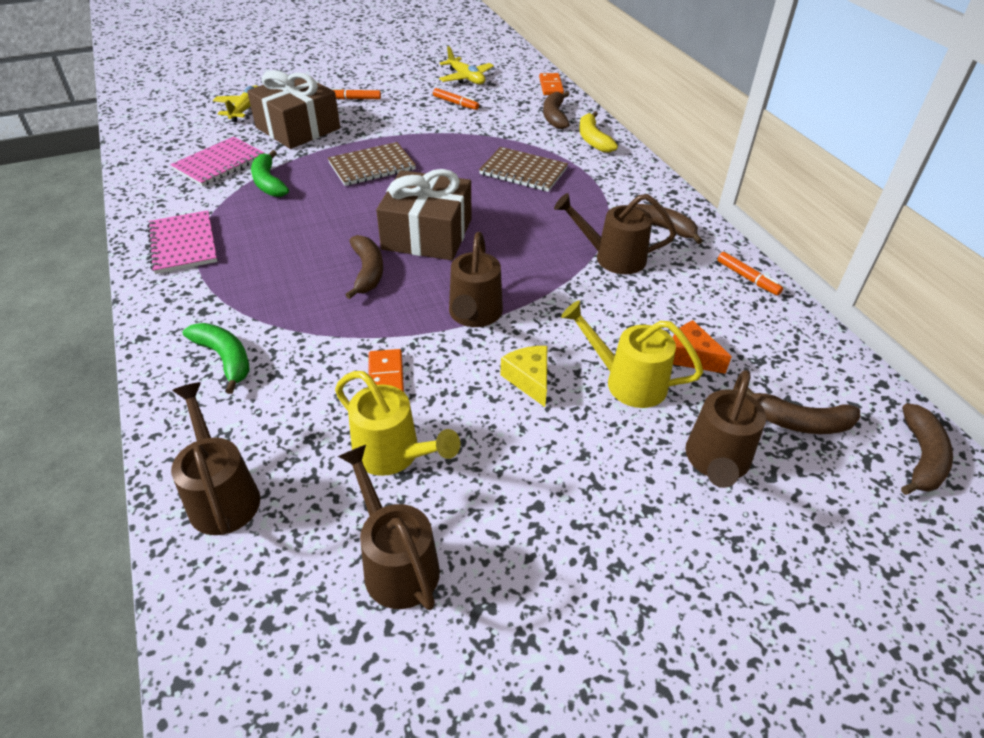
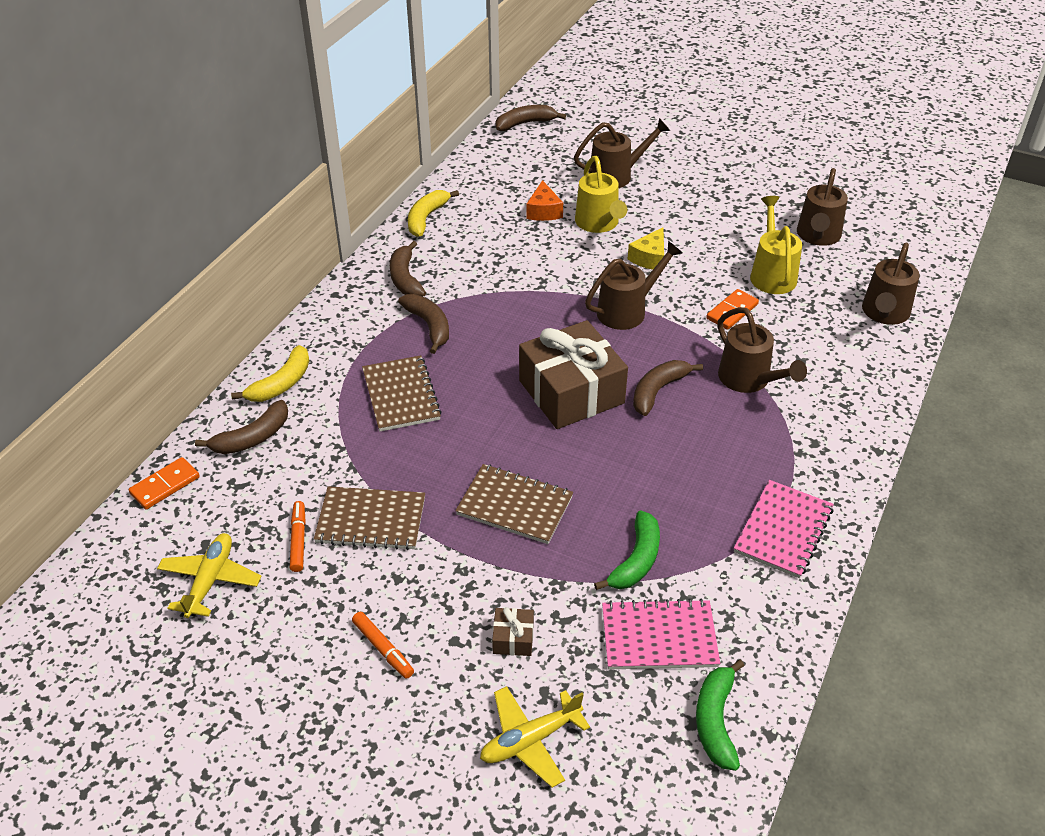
camera: 130 degrees left, 0 degrees up
(225, 359) = (826, 392): green banana -> green banana (716, 721)
(298, 128) = (513, 638): brown gift -> brown gift, size x0.40
(436, 124) = (371, 520): none -> brown notebook
(612, 257) = (477, 283): brown watering can -> brown watering can (749, 380)
(747, 278) = (426, 218): orange marker -> yellow banana
(799, 422) = (549, 161): brown banana -> brown banana (429, 326)

